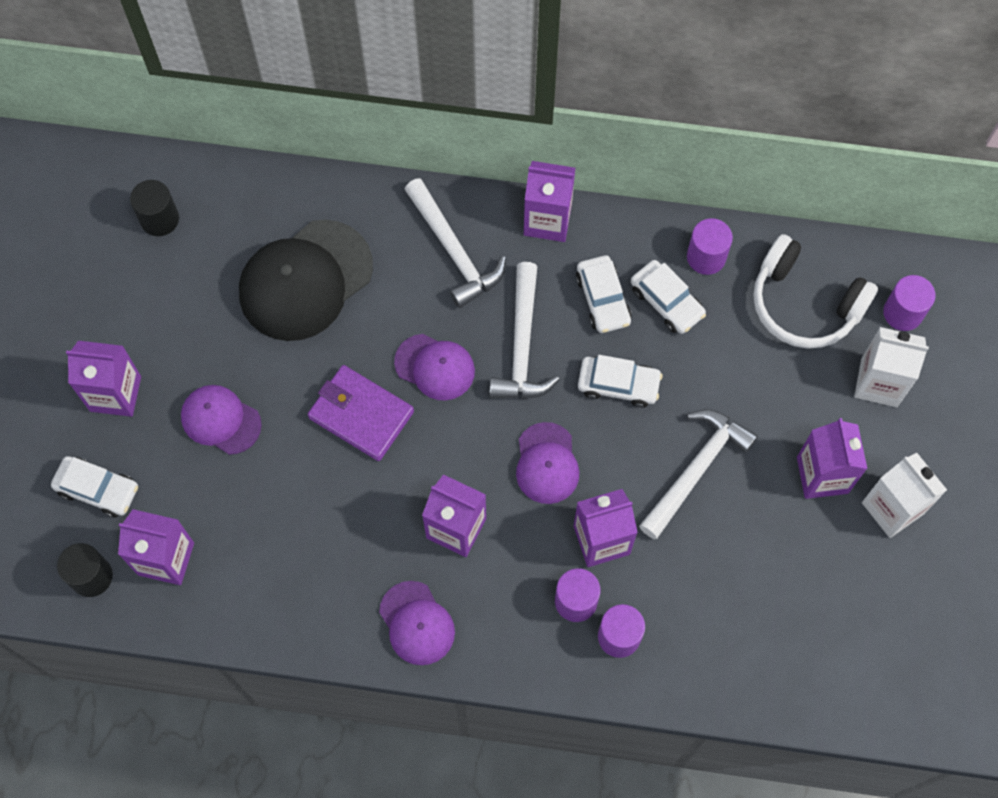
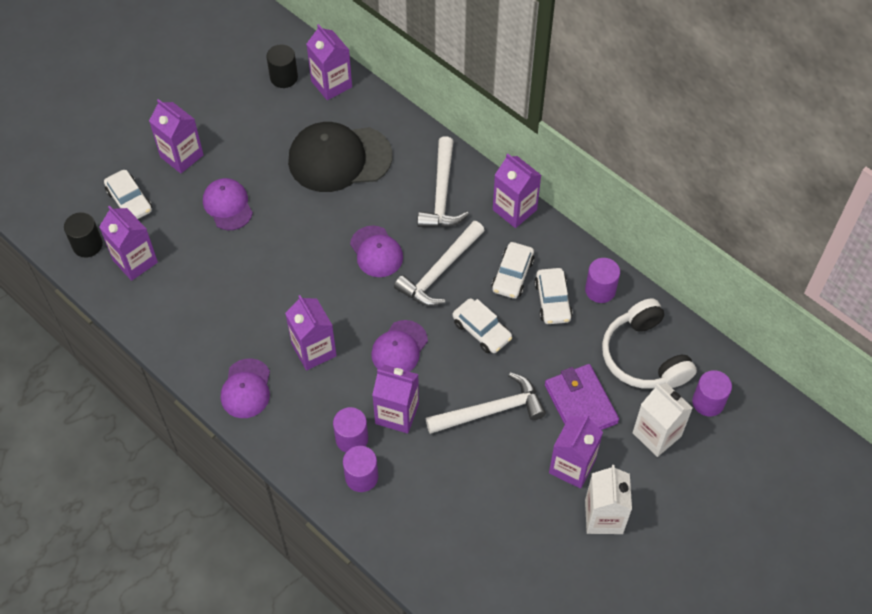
camera: 35 degrees right, 10 degrees down
(223, 193) = (331, 84): none -> purple carton
(361, 415) = (310, 252): purple wallet -> purple wallet (580, 404)

